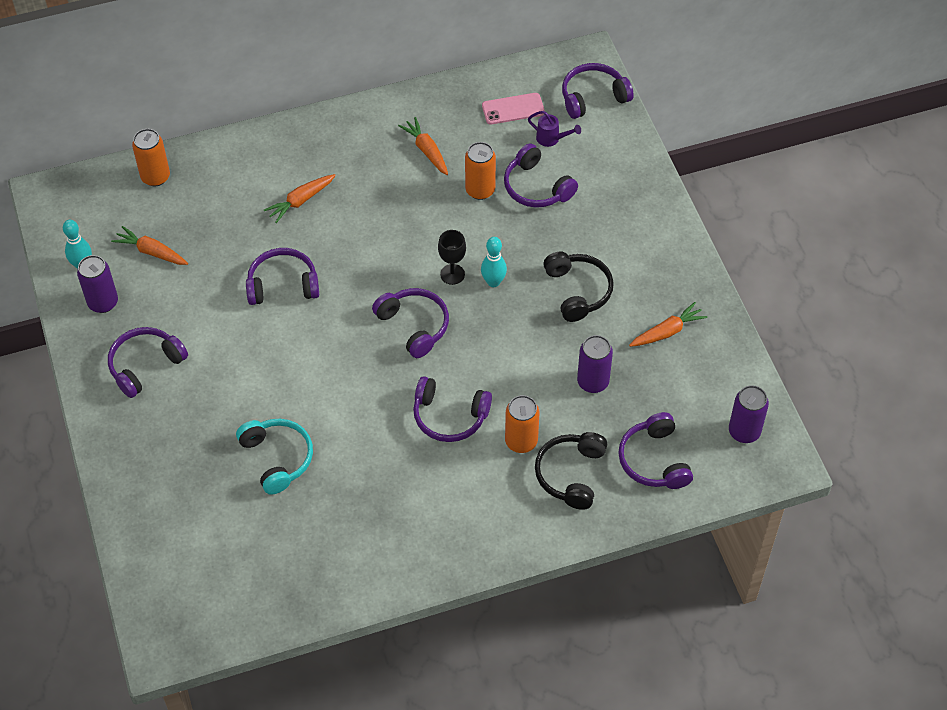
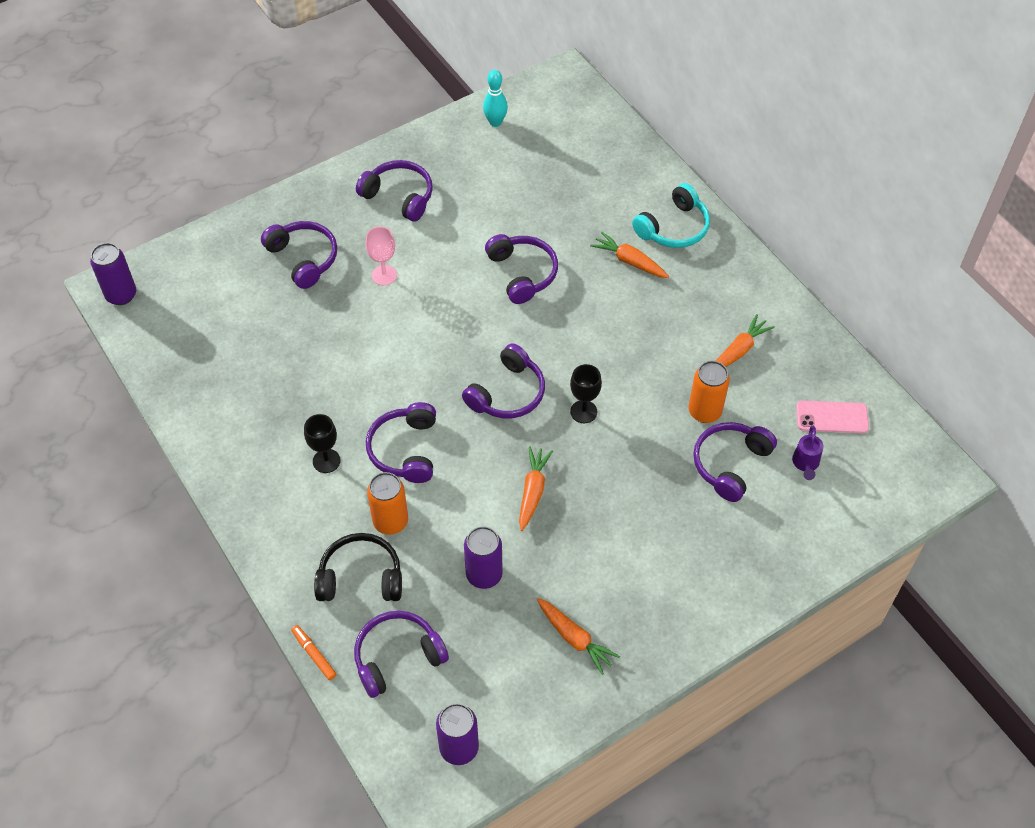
camera: 75 degrees right, 0 degrees up
(103, 302) = (459, 148): purple can -> purple can (121, 295)
(151, 252) = (527, 166): orange carrot -> orange carrot (533, 491)
(155, 177) = (615, 144): orange can -> none
(241, 396) = (384, 275): none -> pink goblet
(277, 458) = (322, 320): turquoise headphones -> turquoise headphones (673, 228)
(442, 481) = (326, 461): none -> black goblet
(493, 282) = (586, 451): turquoise bowling pin -> none
(513, 109) = (832, 417): pink phone -> pink phone turned 60 degrees counterclockwise
(578, 291) = (601, 535): black headphones -> none
(593, 97) = (886, 493): purple headphones -> purple headphones (303, 258)
(636, 522) = (314, 654): none -> orange marker

